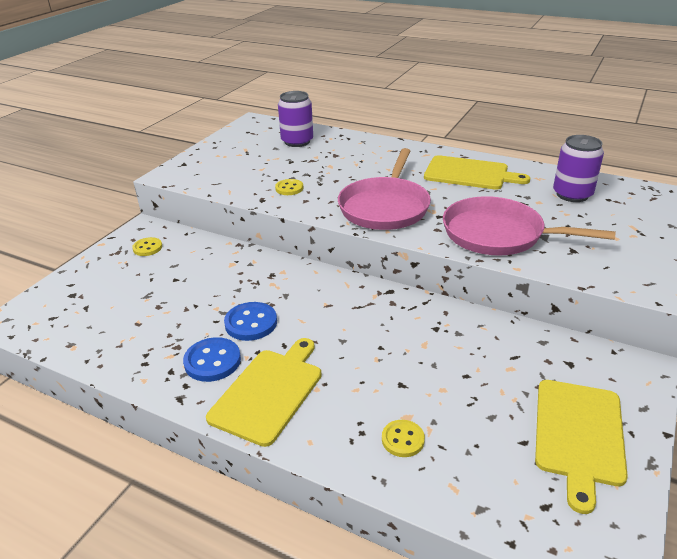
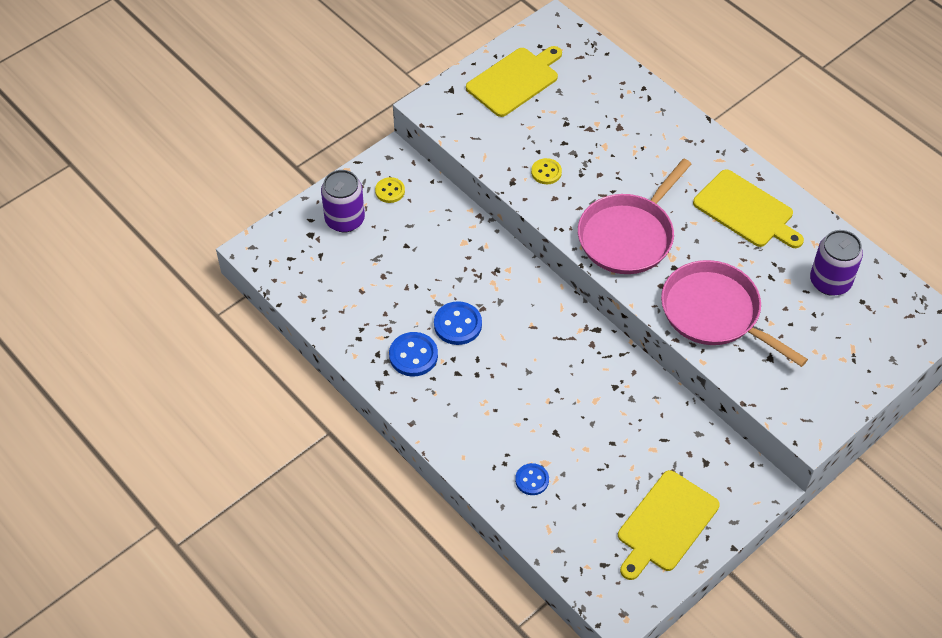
camera: 20 degrees right, 20 degrees up
(269, 392) = (449, 402): yellow cutting board -> yellow cutting board (515, 80)
(297, 141) = (588, 86): purple can -> purple can (345, 220)
(403, 439) = (532, 480): yellow button -> blue button

